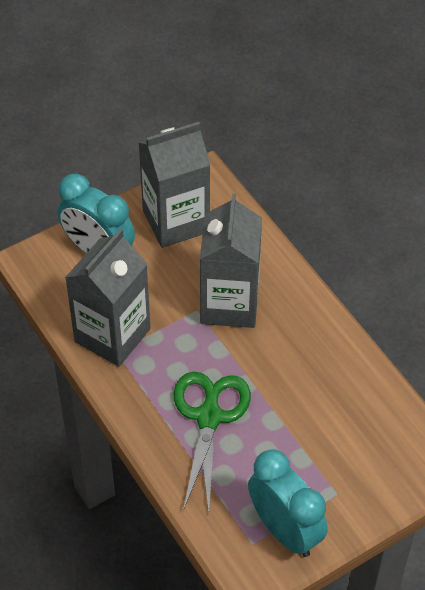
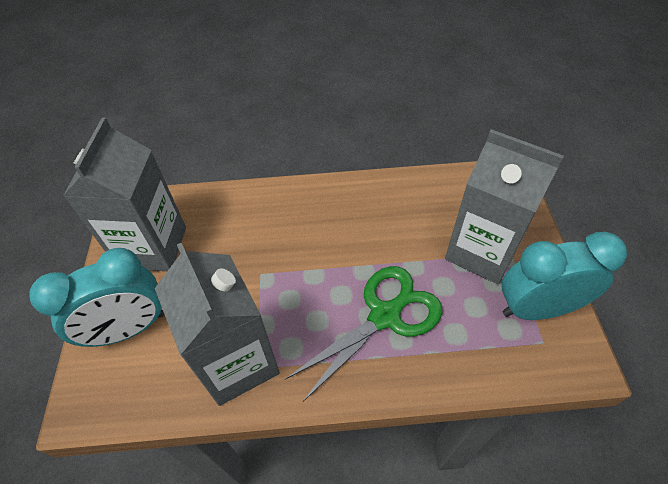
camera: 60 degrees left, 0 degrees up
(209, 417) = (385, 316): green scissors -> green scissors turned 105 degrees clockwise
(229, 304) = (271, 245): grey carton -> grey carton (481, 252)

